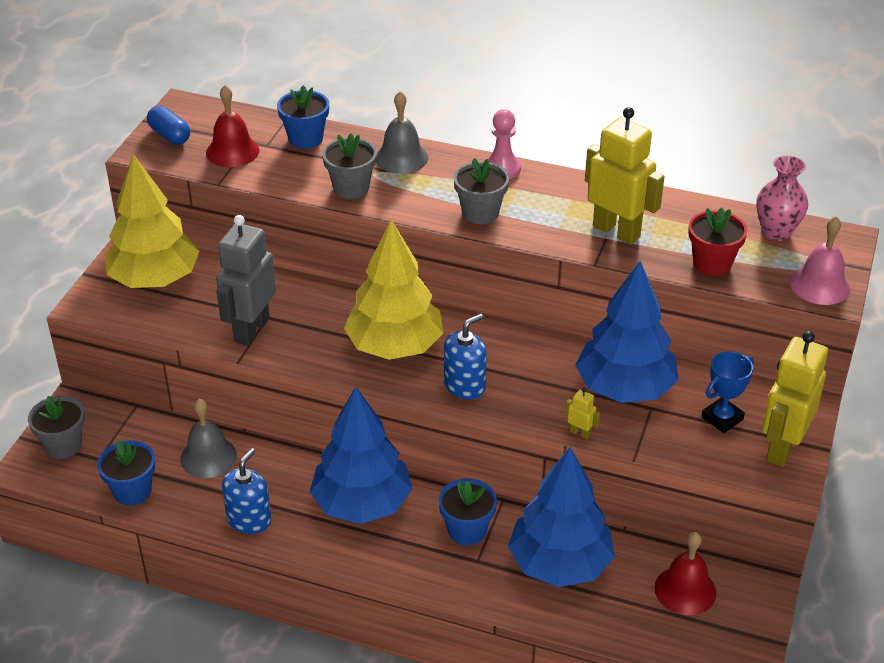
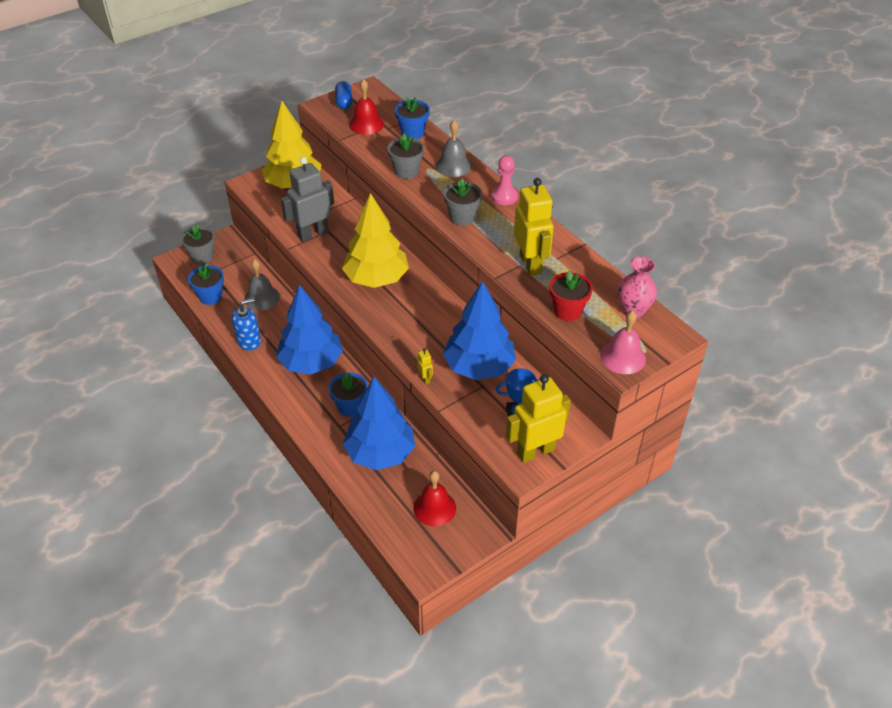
camera: 35 degrees right, 5 degrees up
(464, 386) = (390, 319): blue soap dispenser -> none

